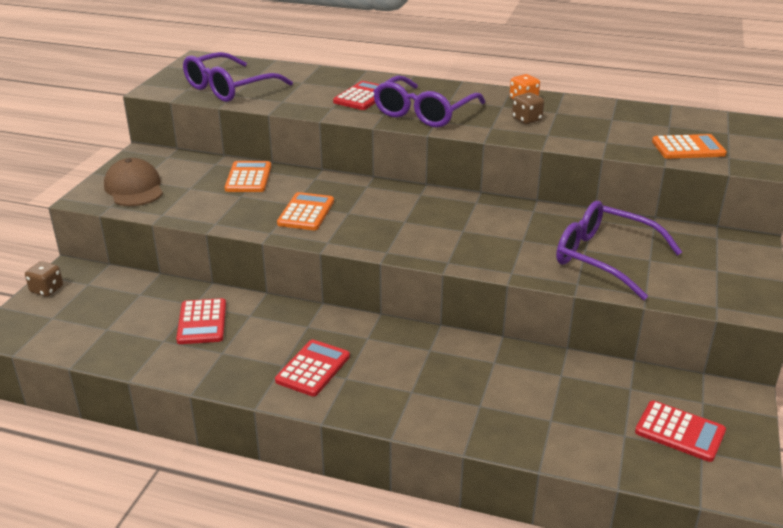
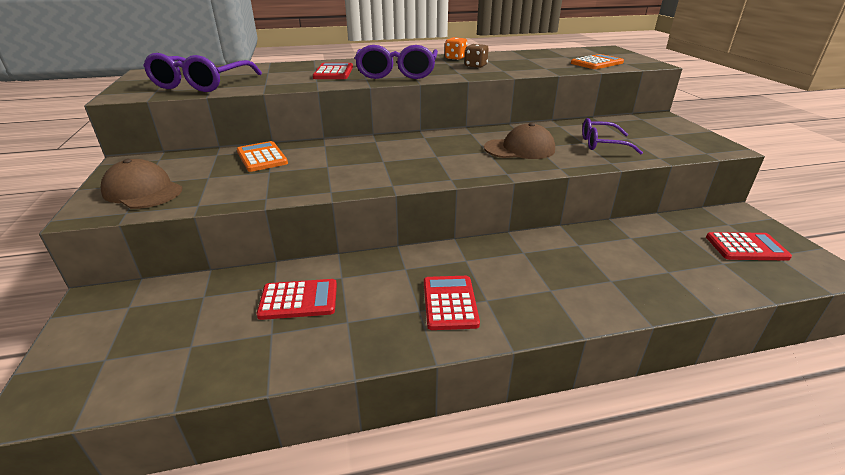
camera: 30 degrees left, 0 degrees up
(47, 290) = (75, 330): brown dice -> none
(202, 322) = (298, 300): red calculator -> red calculator turned 60 degrees counterclockwise
(306, 212) = (346, 169): orange calculator -> none
(501, 237) = (519, 149): none -> brown cap
(604, 258) = (602, 144): purple glasses -> purple glasses, size x0.64

